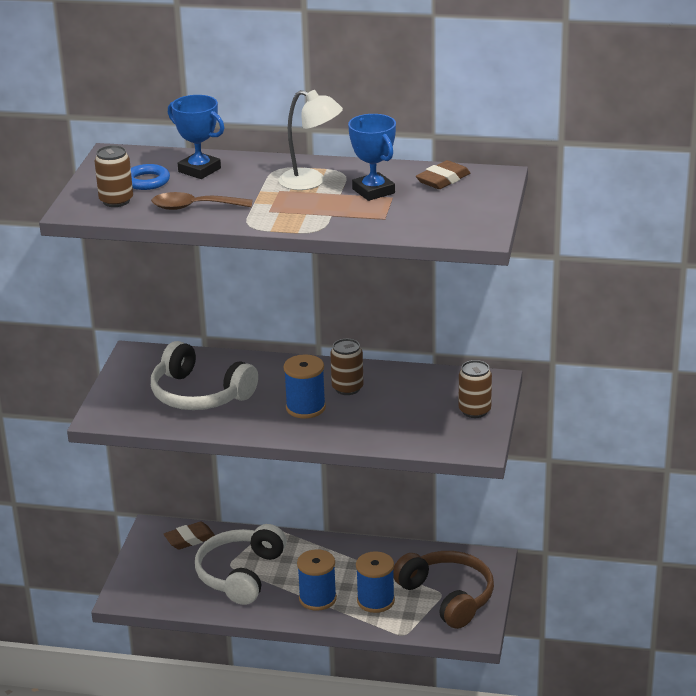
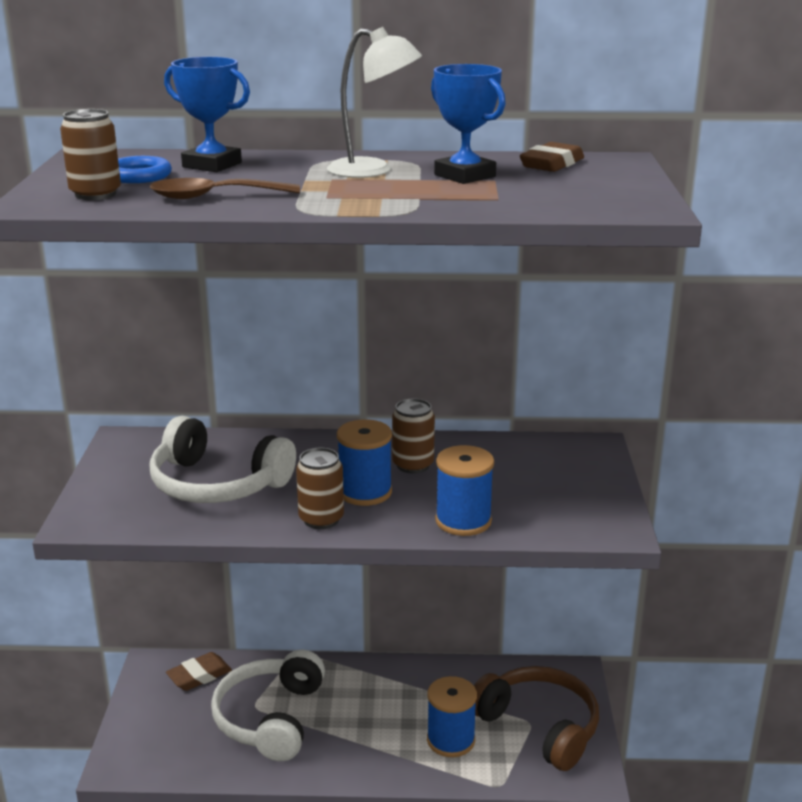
camera: 10 degrees left, 5 degrees down
(317, 598) = (376, 743): blue spool -> blue spool (463, 521)
(474, 411) = (588, 482): brown can -> brown can (321, 519)

